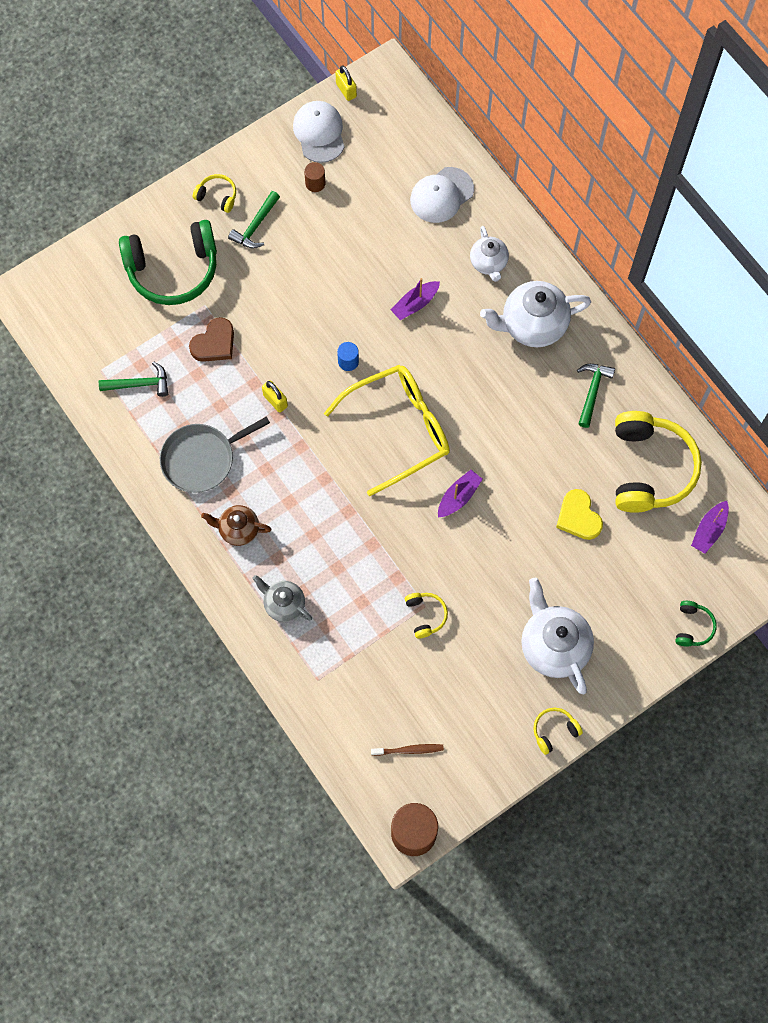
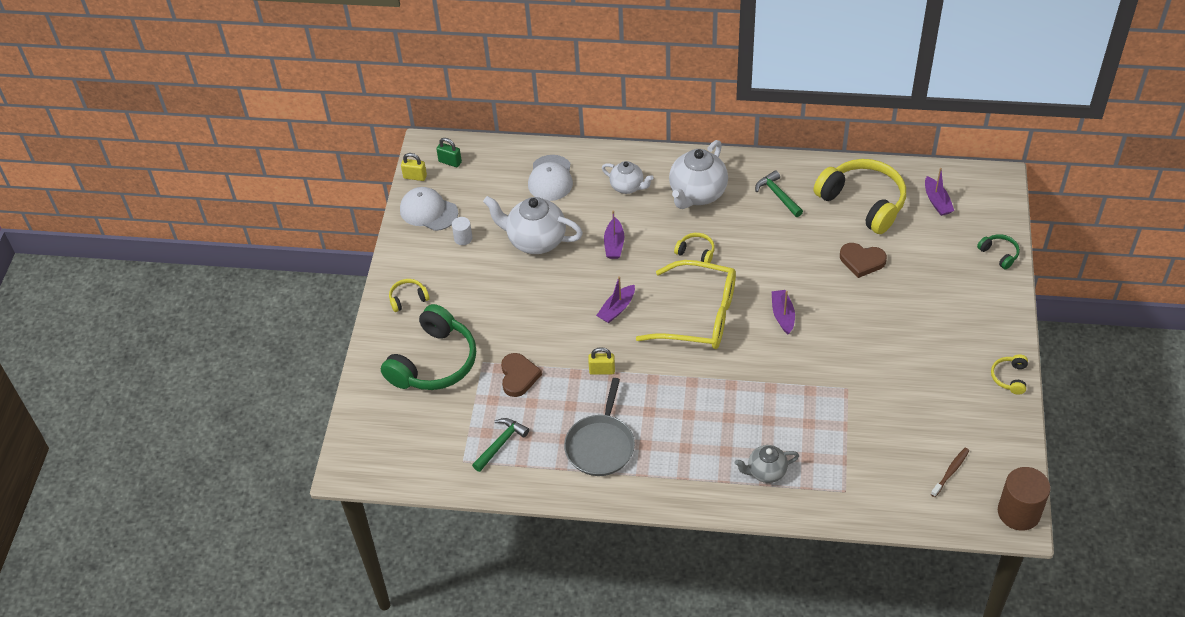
camera: 45 degrees left, 20 degrees down
(238, 530) = (679, 460): brown teapot -> none
(255, 226) = (456, 292): green hammer -> none
(315, 183) = (463, 238): brown cylinder -> white cylinder
(348, 361) = (617, 309): blue cylinder -> purple boat
(387, 103) = (450, 162): none -> green padlock
(398, 430) = (698, 315): yellow glasses -> yellow glasses turned 90 degrees clockwise
(426, 615) = (854, 393): yellow headphones -> yellow headphones (696, 252)
(553, 646) = (945, 336): white teapot -> white teapot (535, 240)
(578, 517) = (862, 261): yellow heart -> brown heart

